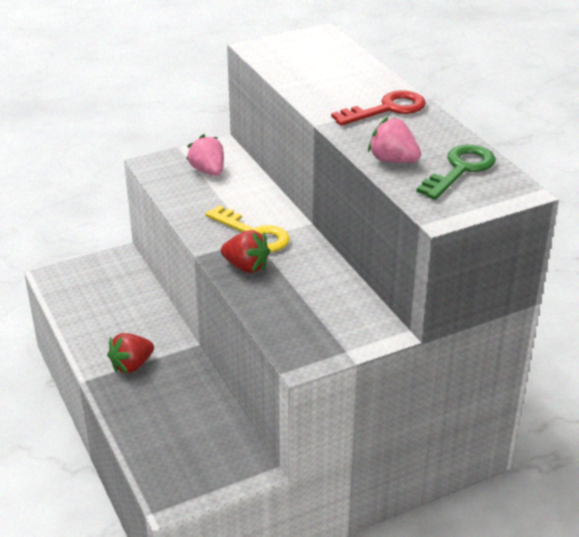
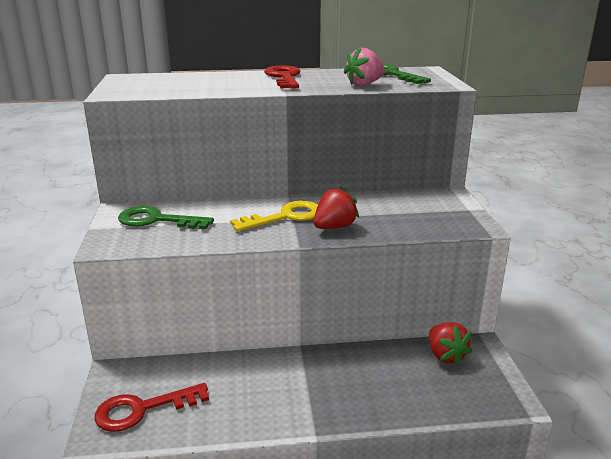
camera: 70 degrees left, 10 degrees down
(84, 286) = (142, 409): none -> red key
(132, 365) = (309, 394): red strawberry -> red strawberry (445, 355)
(208, 171) = (157, 220): pink strawberry -> green key

